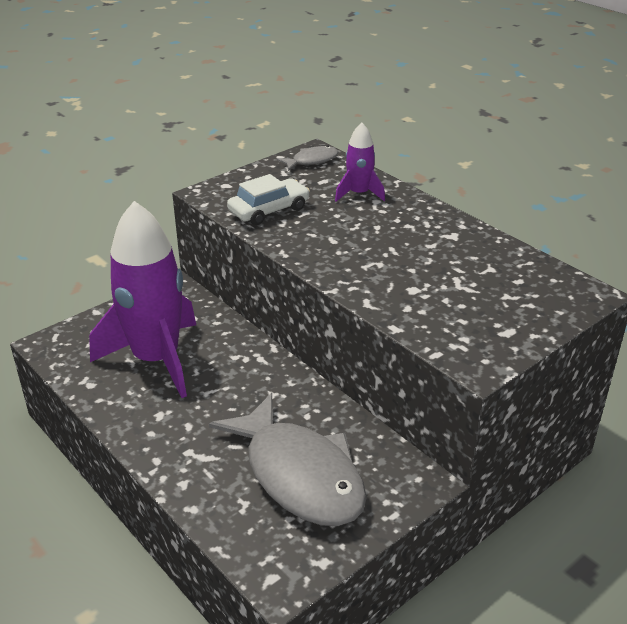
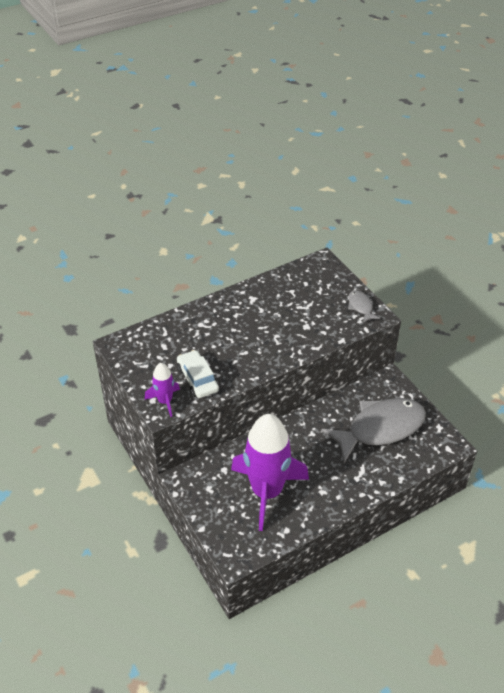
camera: 80 degrees left, 10 degrees up
(312, 161) = (131, 348): grey fish -> grey fish (360, 307)
(359, 194) = (189, 331): purple rocket -> purple rocket (165, 401)

